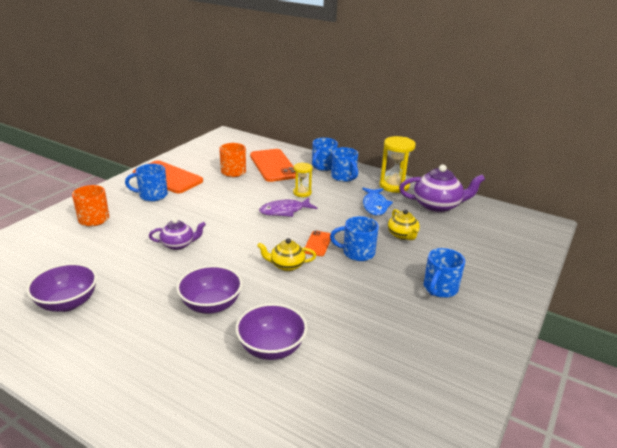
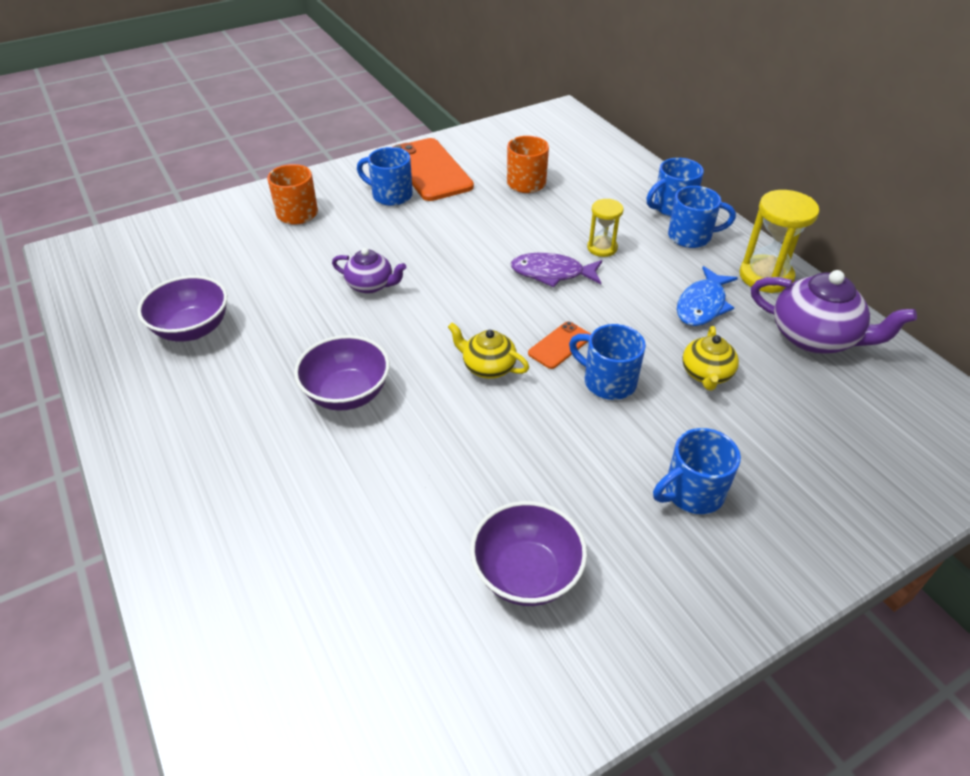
camera: 30 degrees right, 15 degrees up
(271, 348) = (375, 489): purple bowl -> purple bowl (526, 573)
(273, 165) = (593, 187): orange phone -> none
(344, 177) = (691, 237): blue mug -> blue mug turned 90 degrees counterclockwise

